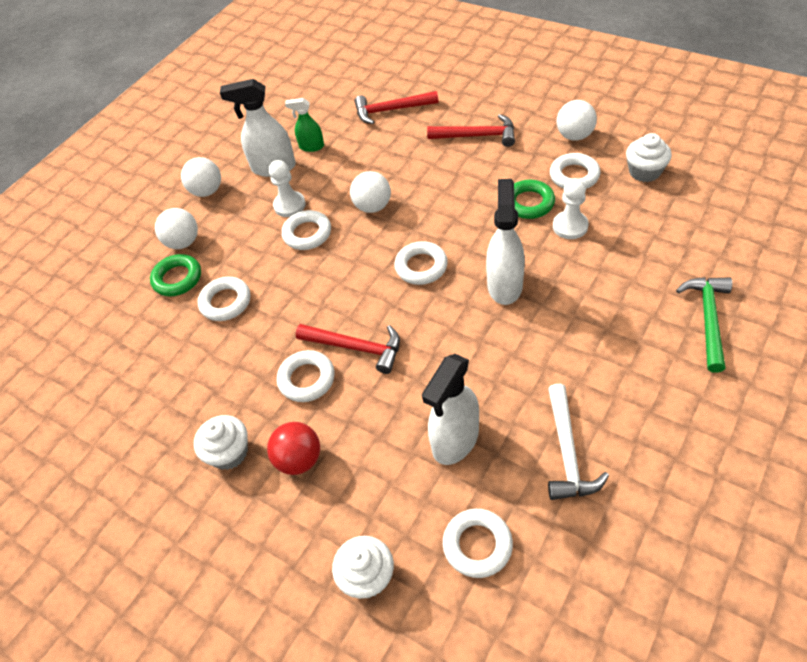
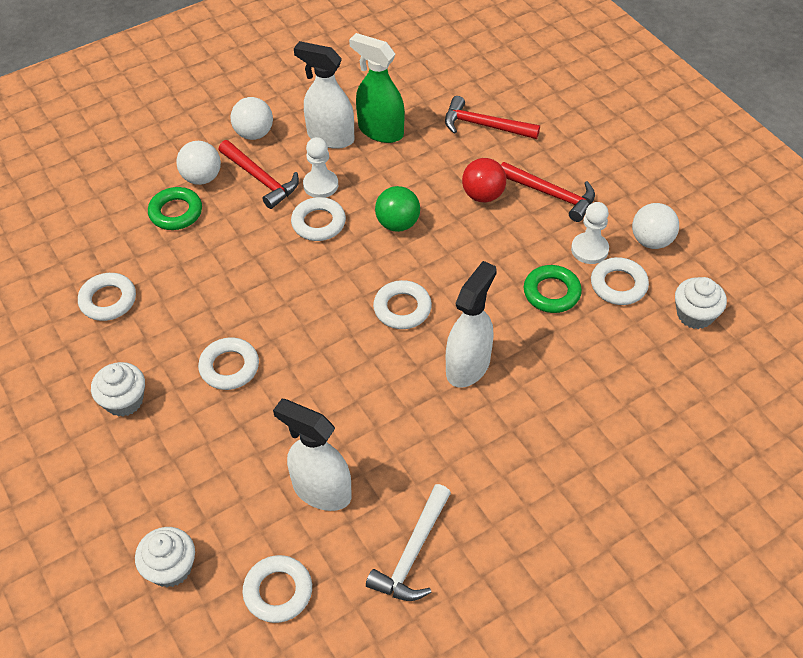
camera: 20 degrees right, 0 degrees up
(226, 302) = (204, 257): white ring -> white ring (108, 300)
(299, 459) = (178, 437): red ball -> red ball (483, 195)
(311, 147) = (380, 131): green spray bottle -> green spray bottle, size x1.73
(356, 347) = (291, 359): red hammer -> red hammer (261, 179)
(373, 206) = (398, 224): white ball -> green ball
(455, 440) = (321, 490): white spray bottle -> white spray bottle turned 60 degrees clockwise
(570, 226) = (575, 337): white pawn -> white pawn (589, 249)
(708, 319) = (639, 498): green hammer -> none

